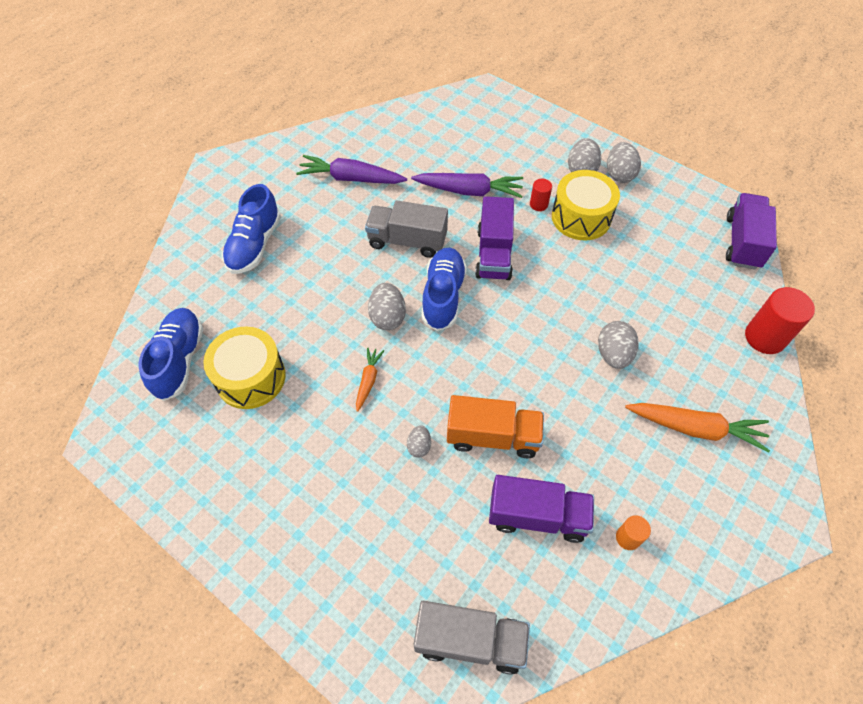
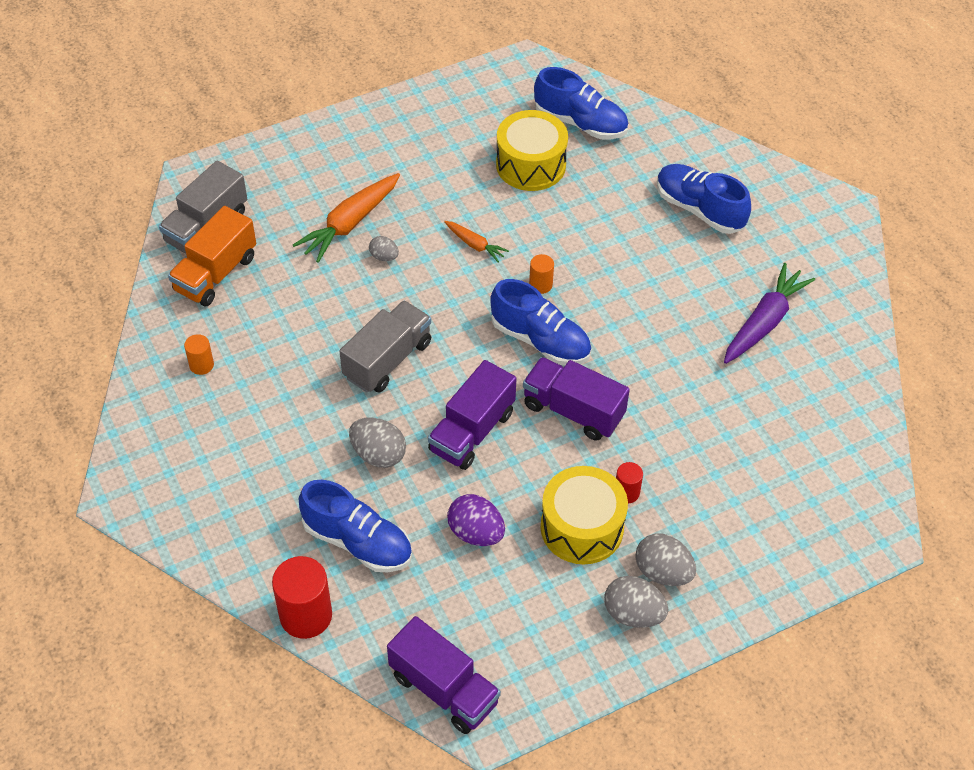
camera: 115 degrees right, 5 degrees down
(387, 317) = (540, 285): grey egg -> orange cylinder
(407, 241) = (635, 339): grey truck -> grey truck (387, 360)
(469, 191) = (685, 430): purple carrot -> none
(492, 436) = (357, 313): orange truck -> orange truck (216, 274)
(537, 516) = (265, 311): purple truck -> purple truck (472, 431)
(628, 269) = (476, 533): none -> purple egg
(689, 333) = (357, 541): none -> blue shoe
(695, 428) = (255, 478): orange carrot -> orange carrot (350, 224)

